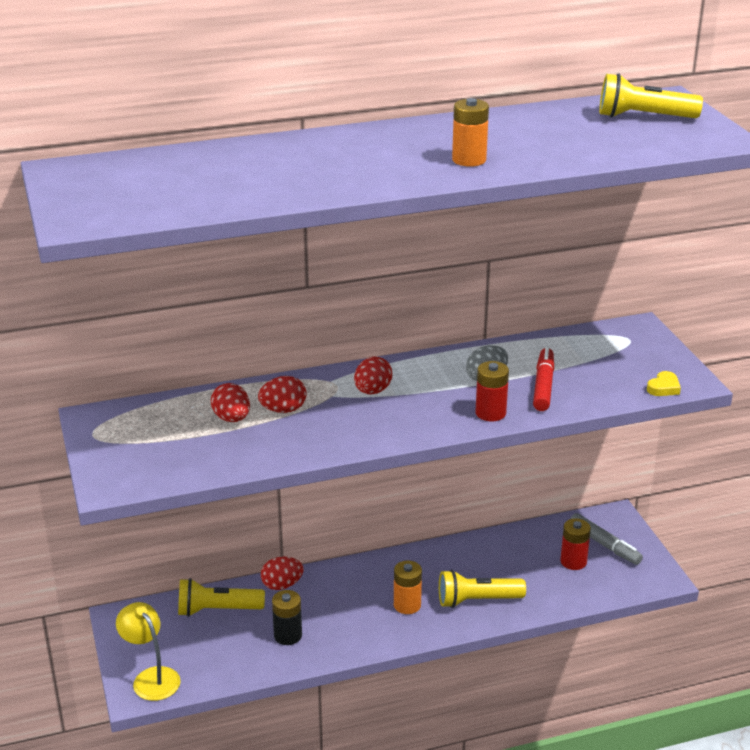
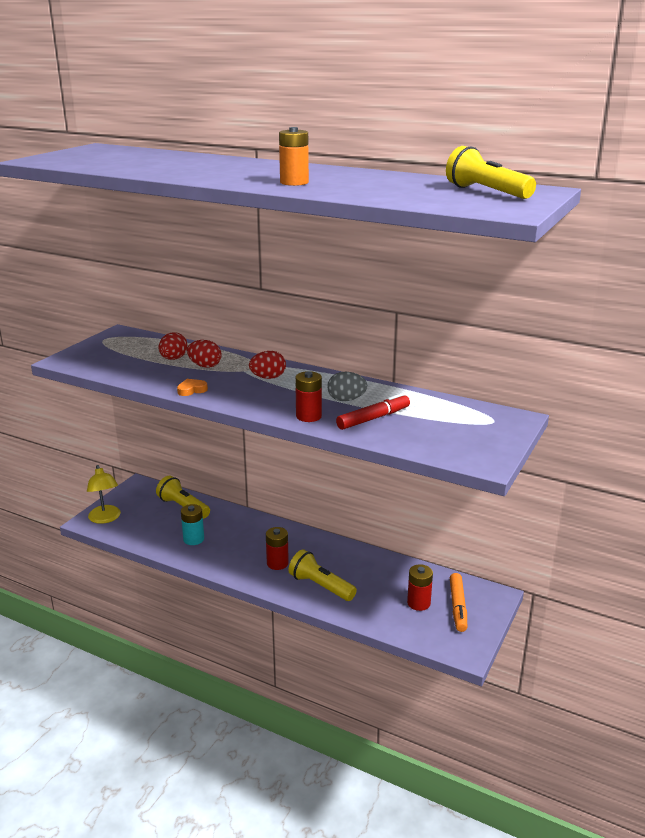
camera: 45 degrees right, 5 degrees down
(151, 677) = (105, 518): yellow lamp -> yellow lamp turned 150 degrees clockwise
(282, 585) = (232, 514): red egg -> none
(288, 635) = (193, 539): black battery -> turquoise battery
(331, 444) = (191, 390): none -> orange heart
(407, 605) = (277, 563): orange battery -> red battery
(605, 544) = (458, 607): grey marker -> orange marker
(663, 388) = (456, 456): yellow heart -> none

